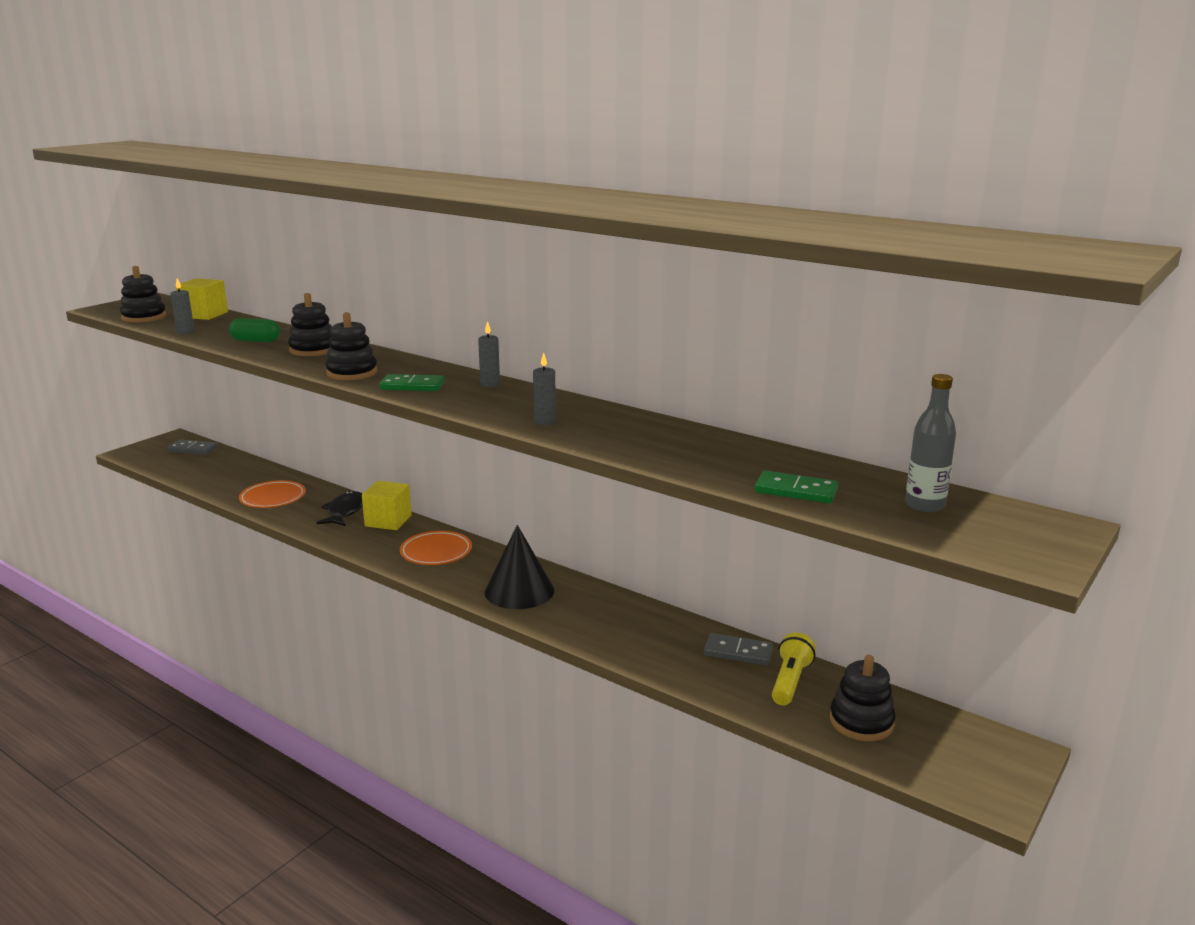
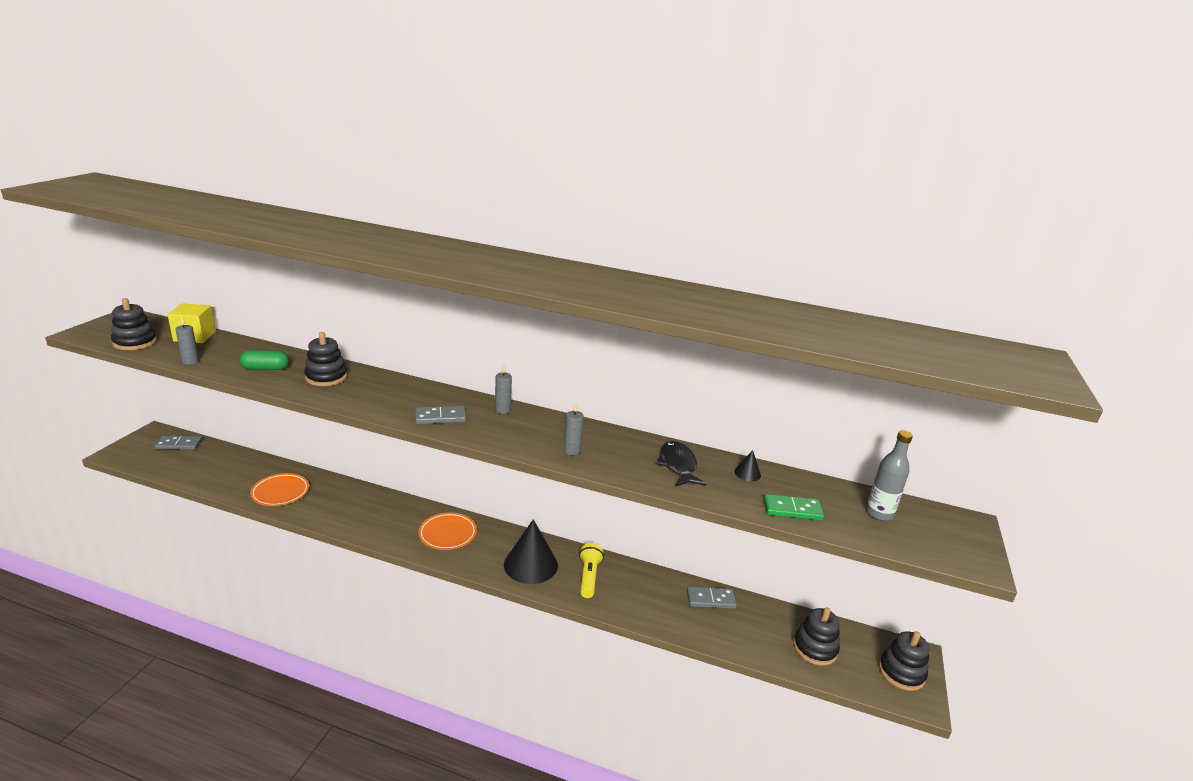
camera: 20 degrees left, 5 degrees up
(345, 511) = (351, 500): black fish -> black fish (678, 465)
(352, 373) = (378, 404): black stacking toy -> black stacking toy (901, 672)
(388, 521) = (393, 506): yellow cube -> none
(412, 386) = (440, 417): green domino -> grey domino
(762, 455) = (747, 473): none -> black cone
(790, 681) = (755, 620): yellow flashlight -> yellow flashlight (589, 577)

